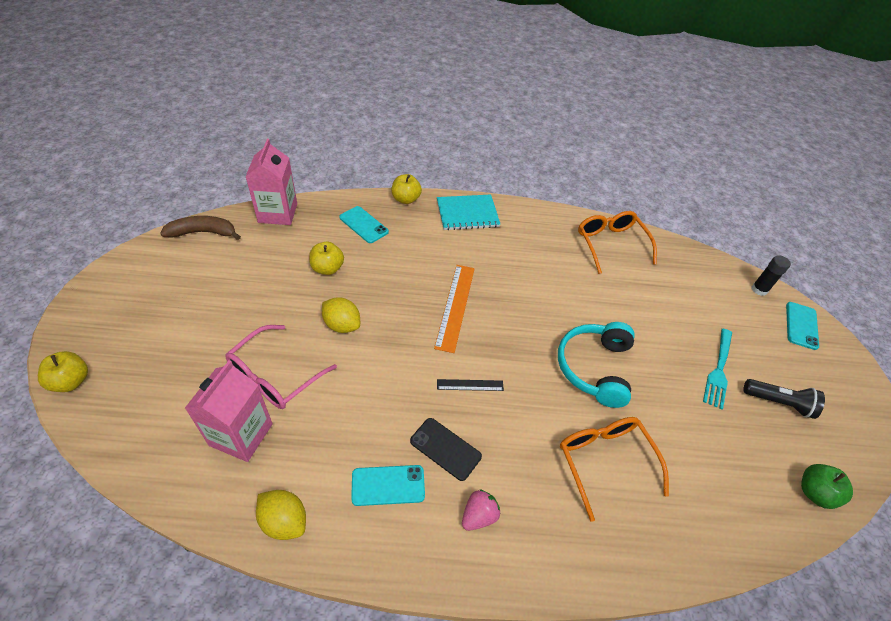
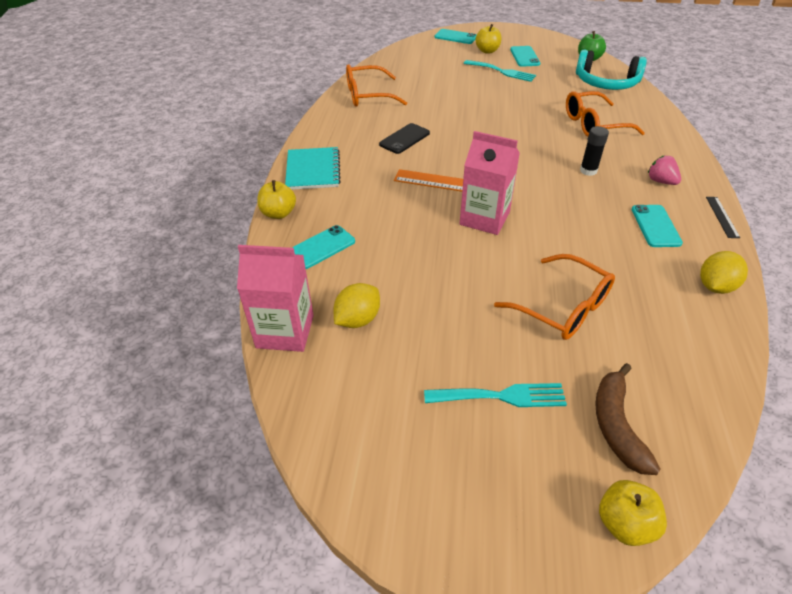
camera: 80 degrees left, 5 degrees down
(193, 324) = (501, 396): none -> turquoise fork
(203, 233) = (318, 416): brown banana -> brown banana (616, 425)
(241, 434) = (642, 327): pink carton -> pink carton (484, 218)
(275, 375) = (562, 307): pink glasses -> orange glasses
(327, 268) = (397, 275): yellow apple -> yellow apple (487, 51)
(342, 325) = (484, 259): yellow lemon -> yellow lemon (358, 319)
(445, 449) = (610, 195): black phone -> black phone (404, 139)
(470, 385) = (542, 179): black ruler -> black ruler (722, 217)
(594, 368) = (510, 119): turquoise headphones -> turquoise headphones (606, 83)
(759, 289) = (421, 44): black glue stick -> black glue stick (588, 171)
(778, 402) = (524, 57): black flashlight -> turquoise phone

